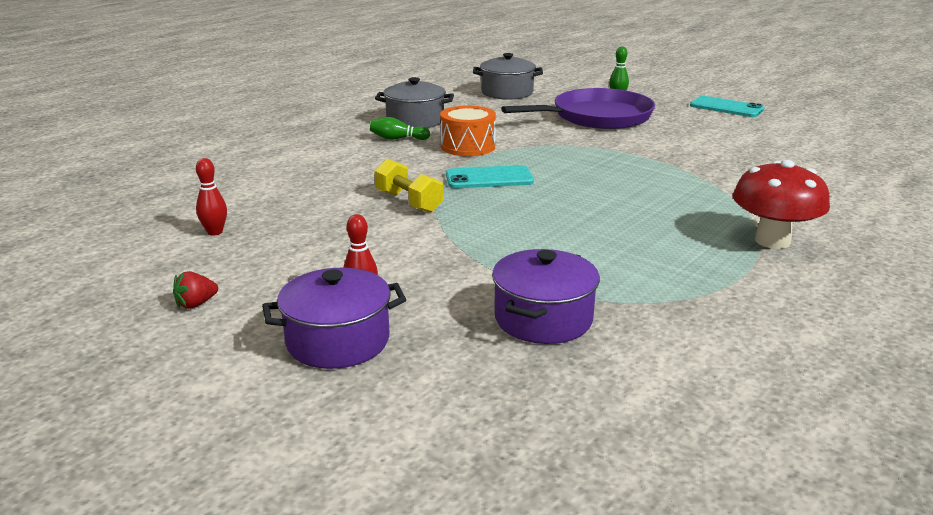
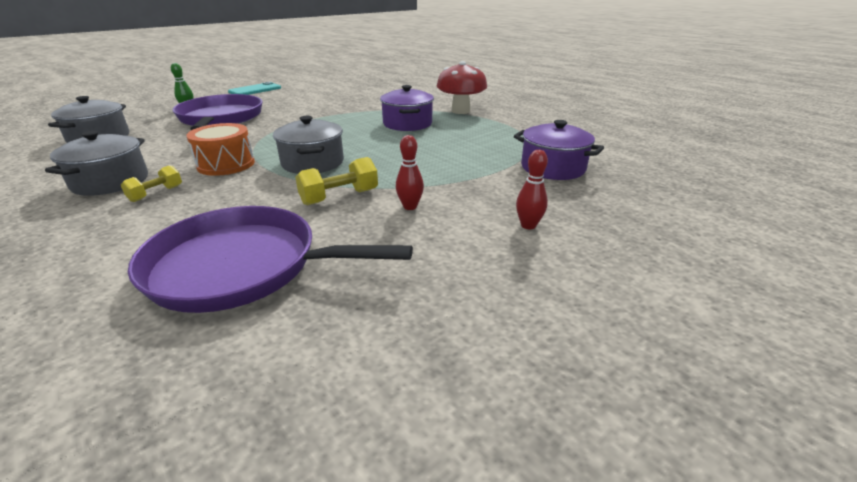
camera: 80 degrees left, 5 degrees up
(196, 304) = (546, 323): red strawberry -> none
(215, 232) = (348, 322): red bowling pin -> red bowling pin (410, 206)
(286, 189) = (242, 266): none -> purple pan
(338, 341) = (600, 237): purple pot -> purple pot (407, 124)
(397, 139) = (156, 193): green bowling pin -> yellow dumbbell
(489, 178) = (313, 163): turquoise phone -> grey pot

